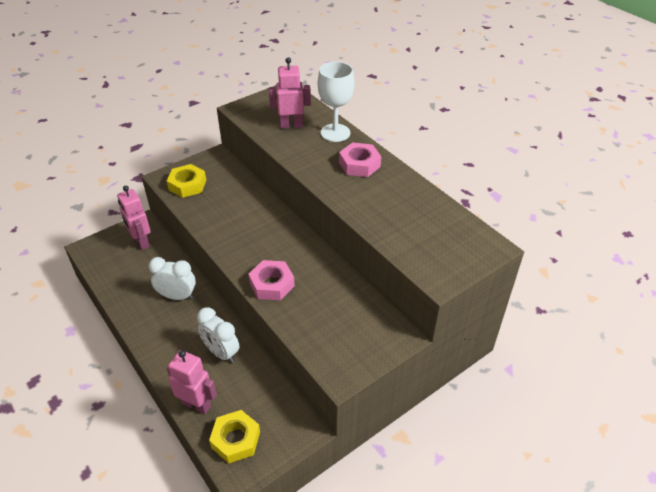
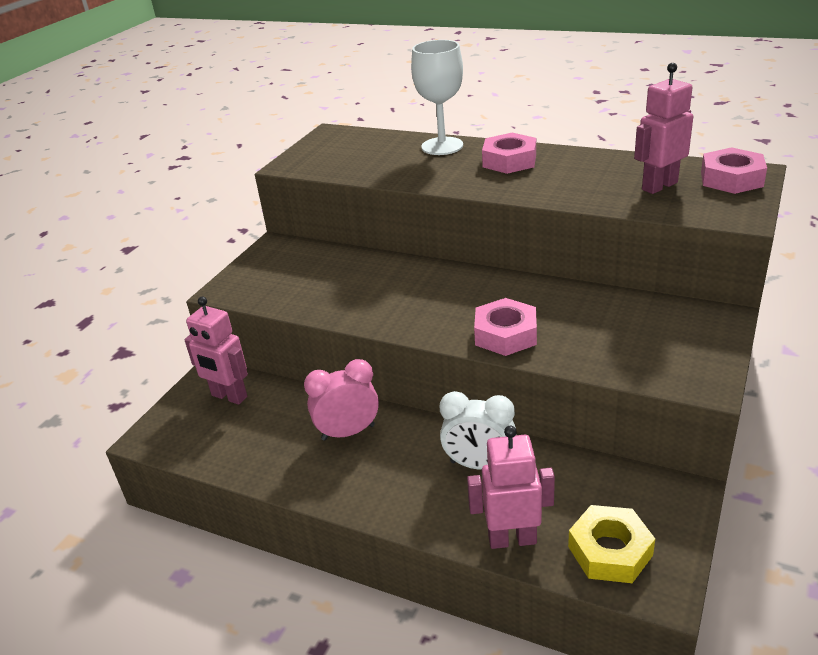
camera: 25 degrees left, 10 degrees down
(177, 296) = (348, 432): white clock -> pink clock
(187, 185) = (268, 285): yellow nut -> none
(291, 125) = (378, 157): pink robot -> pink robot (659, 186)
(472, 246) = (731, 179): none -> pink nut

